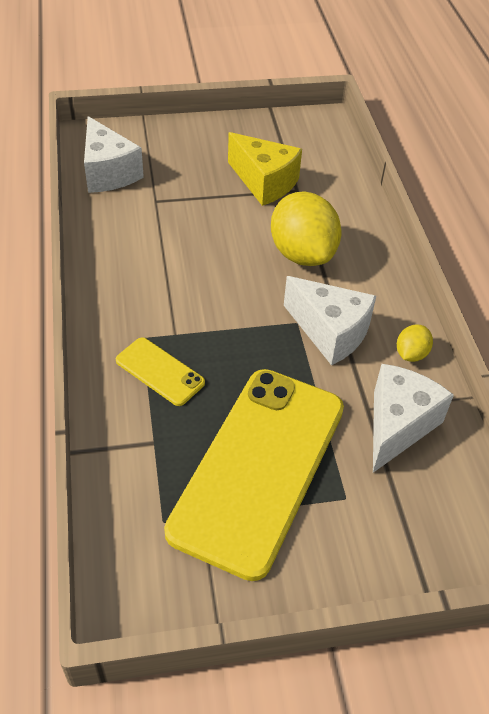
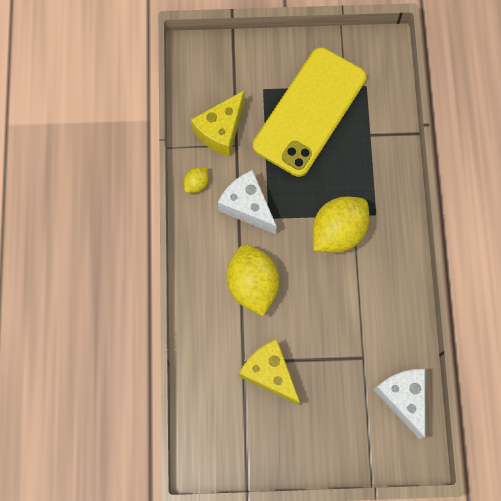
camera: 170 degrees left, 25 degrees up
(160, 371) = (365, 185): yellow phone -> none
(196, 314) = (338, 231): none -> yellow lemon
(398, 425) = (221, 131): white cheese -> yellow cheese

